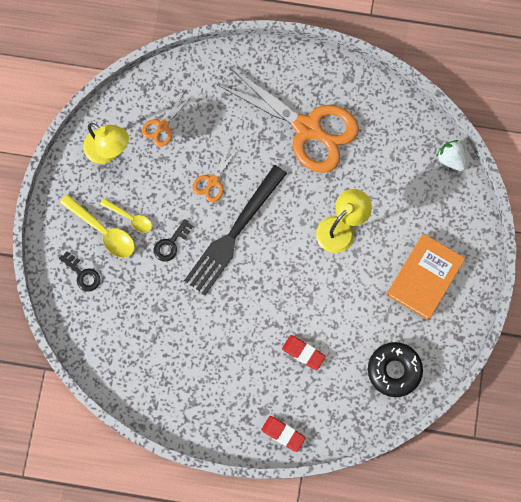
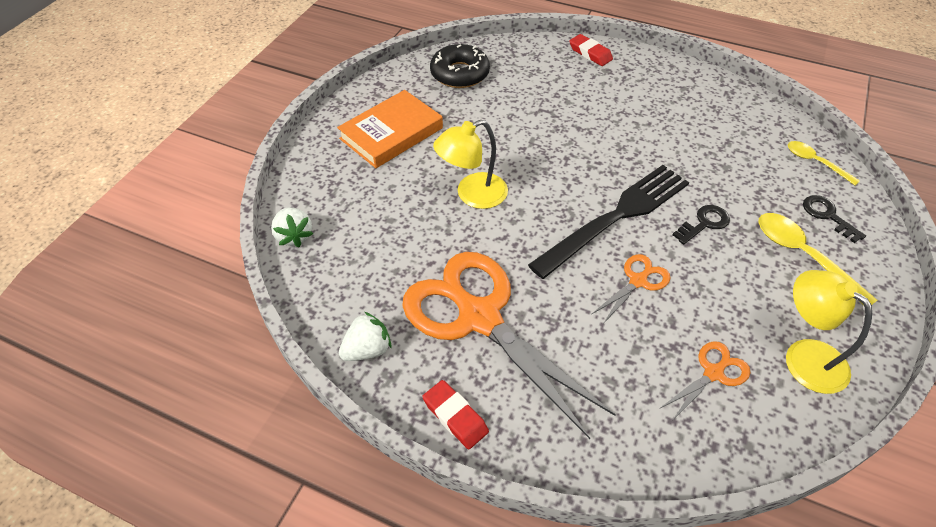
camera: 165 degrees left, 25 degrees down
(130, 218) = (764, 263): yellow spoon -> yellow spoon (815, 162)
(303, 353) = (553, 101): red eraser -> red eraser (455, 416)
(367, 90) = (367, 350): none -> white strawberry

